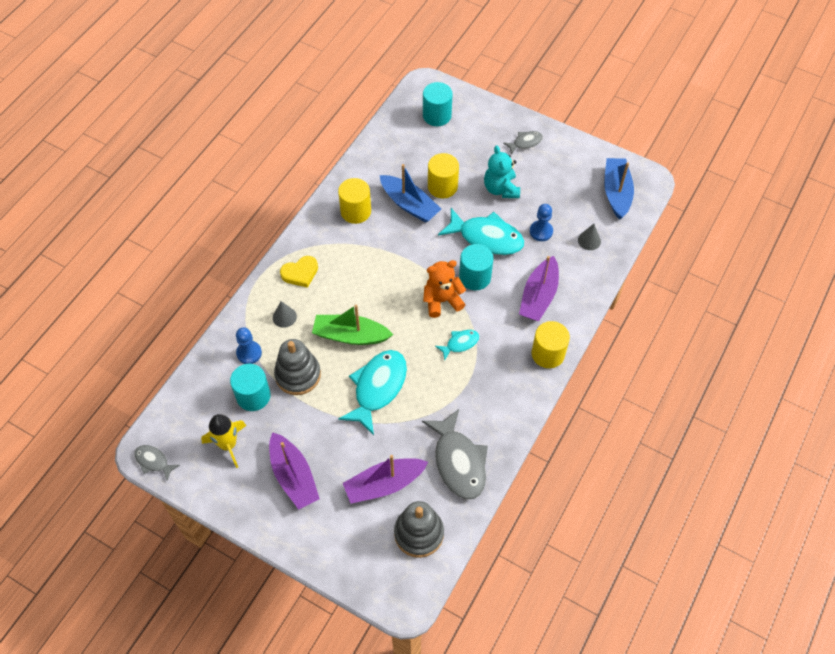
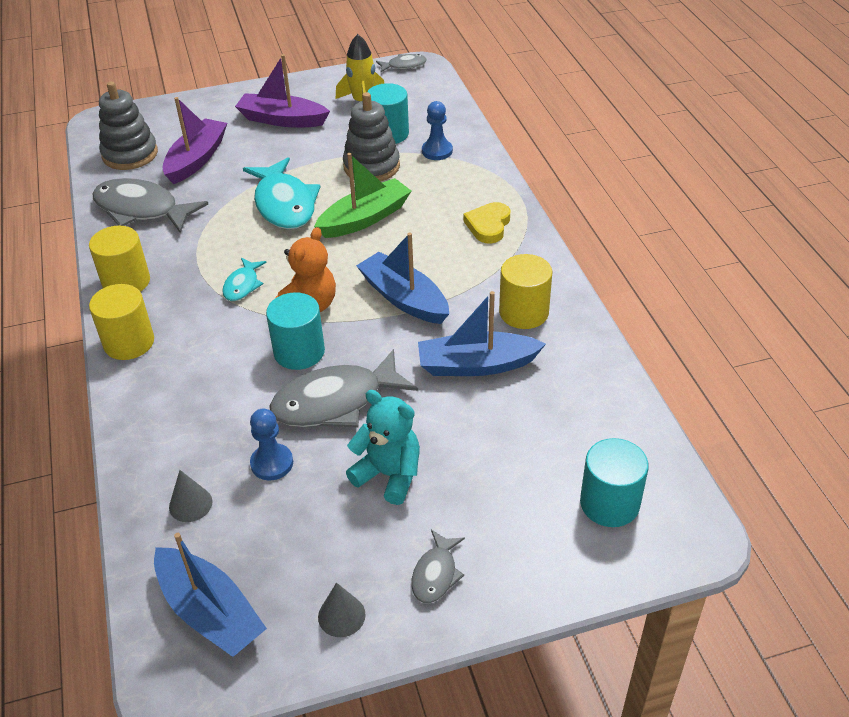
camera: 135 degrees right, 15 degrees down
(284, 317) = (448, 189): grey cone -> grey cone (341, 615)
(395, 265) = (404, 298): none -> blue boat
(442, 186) = (467, 416): yellow cylinder -> yellow cylinder (126, 282)
(486, 237) = (335, 401): turquoise fish -> grey fish
(539, 296) = (197, 388): purple boat -> none

